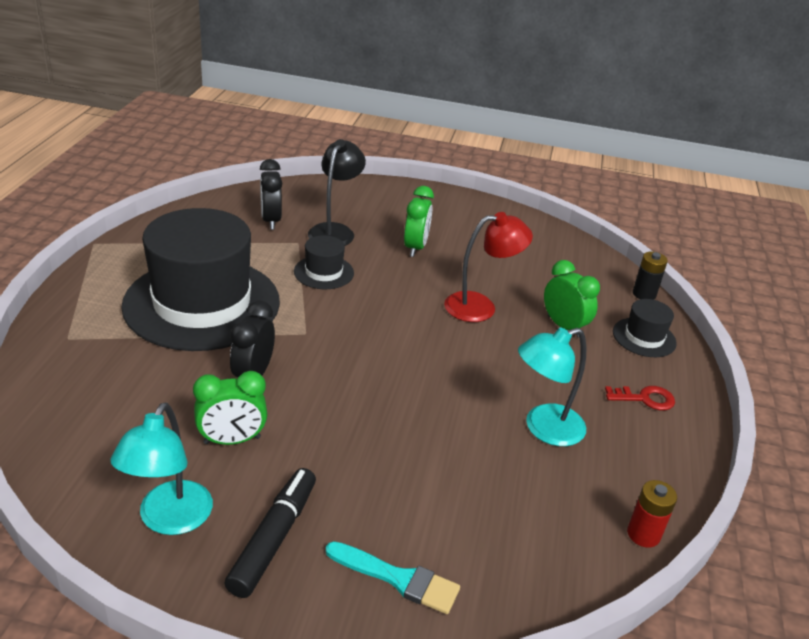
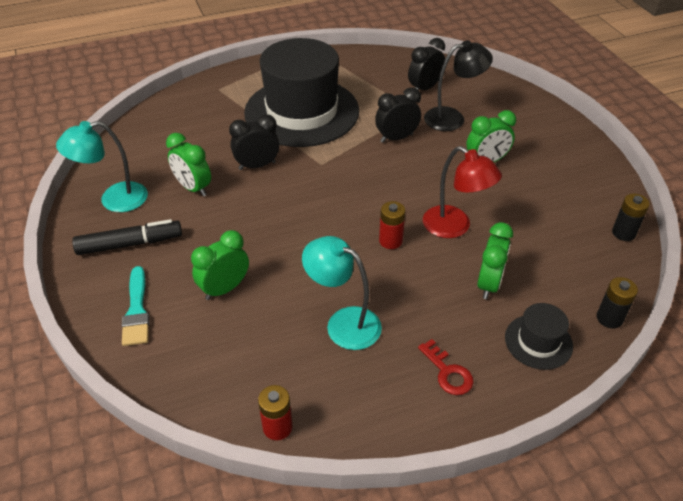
camera: 60 degrees right, 10 degrees up
(324, 272) = (396, 138): black hat -> black clock
(427, 488) = (224, 288): none -> green clock
(463, 348) = (390, 241): none -> red battery
(563, 239) = (623, 233): none -> black battery

